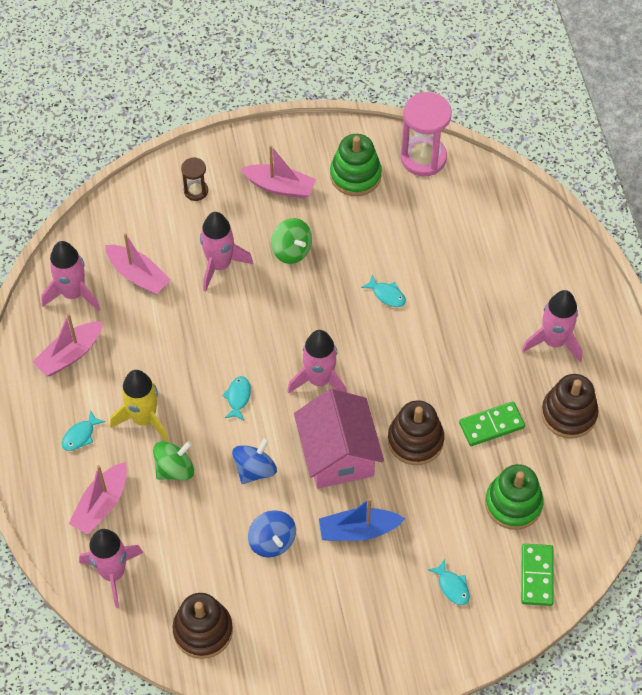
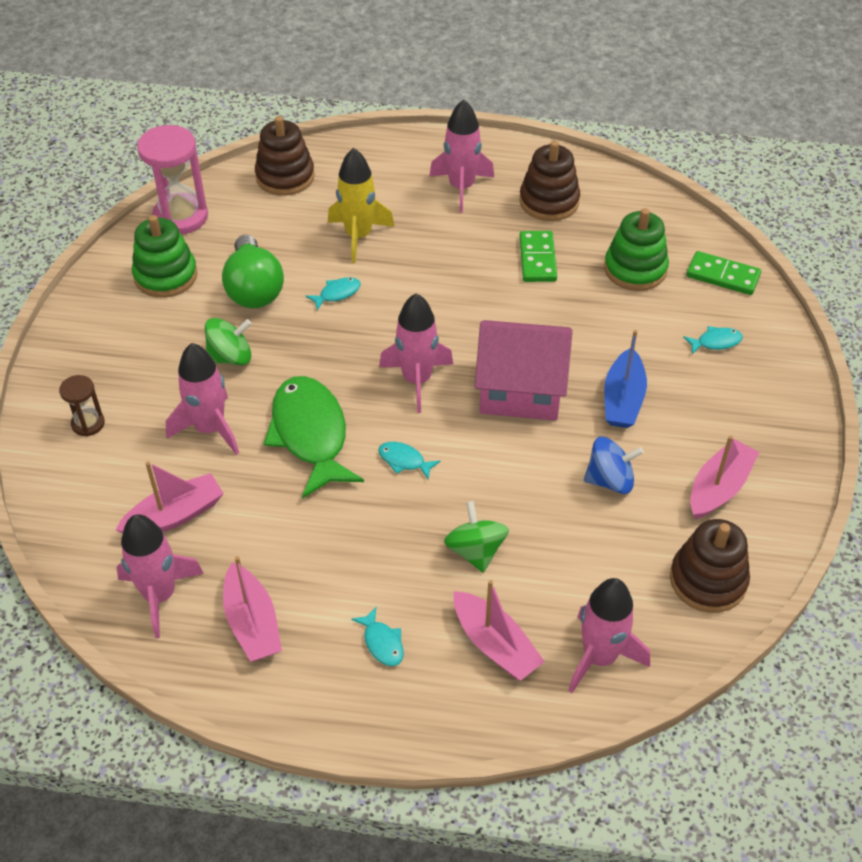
camera: 70 degrees left, 10 degrees down
(144, 419) = (389, 565): yellow rocket -> yellow rocket (358, 236)
(239, 329) = (310, 435): none -> green fish
(255, 469) = (509, 471): blue spinning top -> none
(280, 186) = (136, 344): pink boat -> pink boat (719, 487)
(367, 238) = (254, 289): none -> green light bulb
(415, 440) = (530, 322): brown stacking toy -> brown stacking toy (285, 177)

